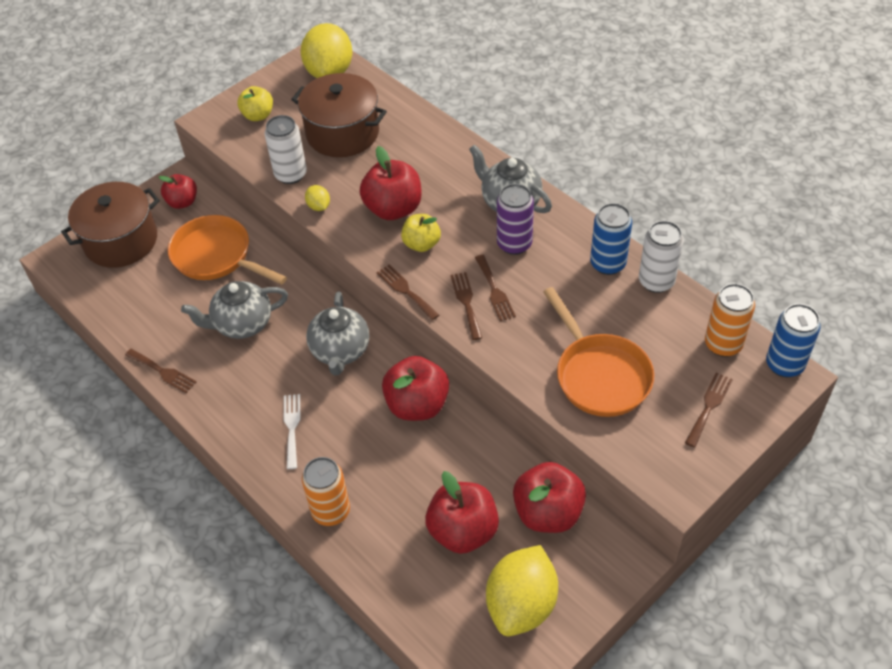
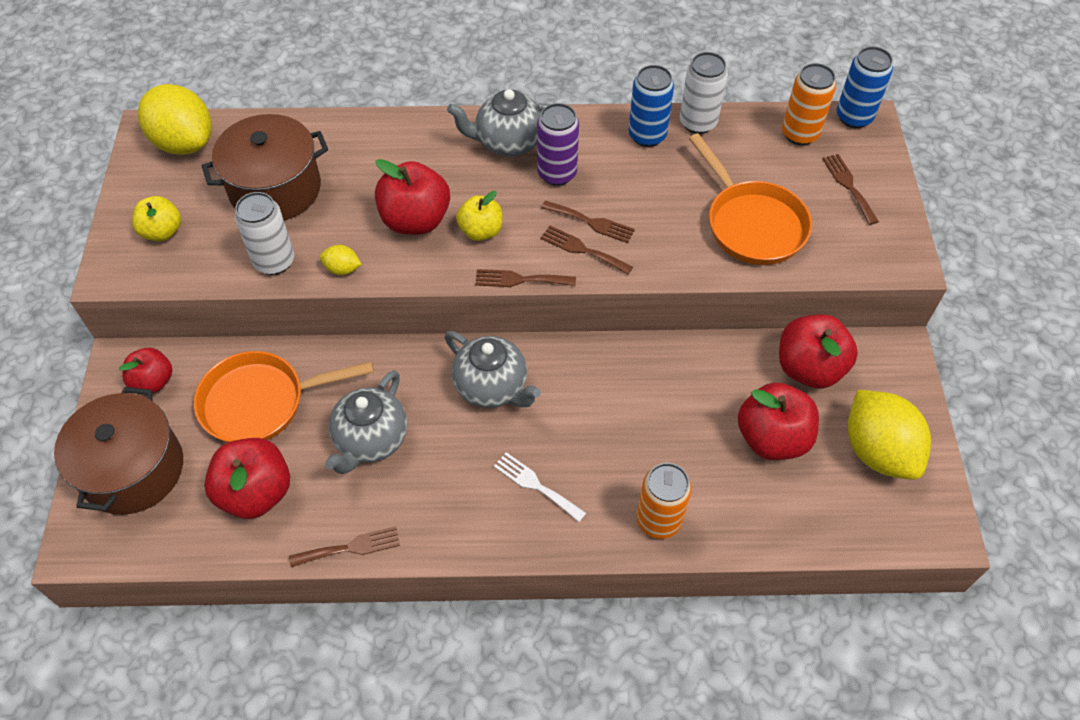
camera: 50 degrees left, 5 degrees up
(417, 405) = (612, 375): red apple -> red apple (256, 492)
(600, 375) = (752, 224): orange pan -> orange pan turned 45 degrees clockwise

